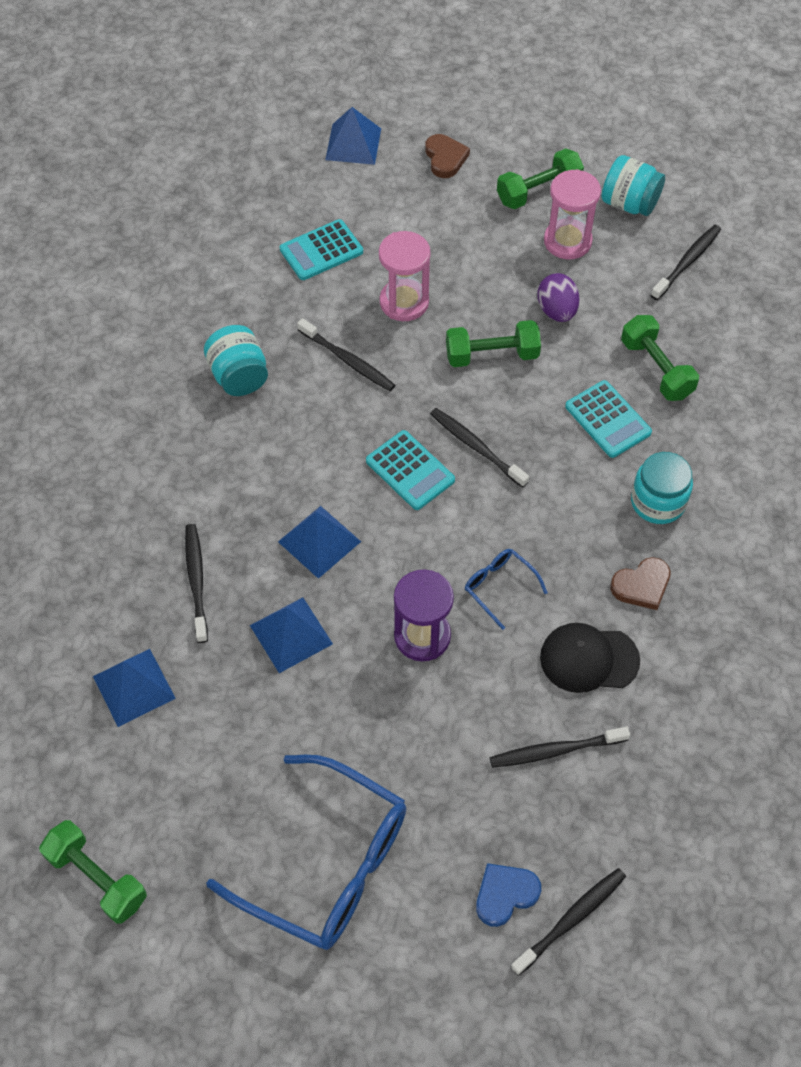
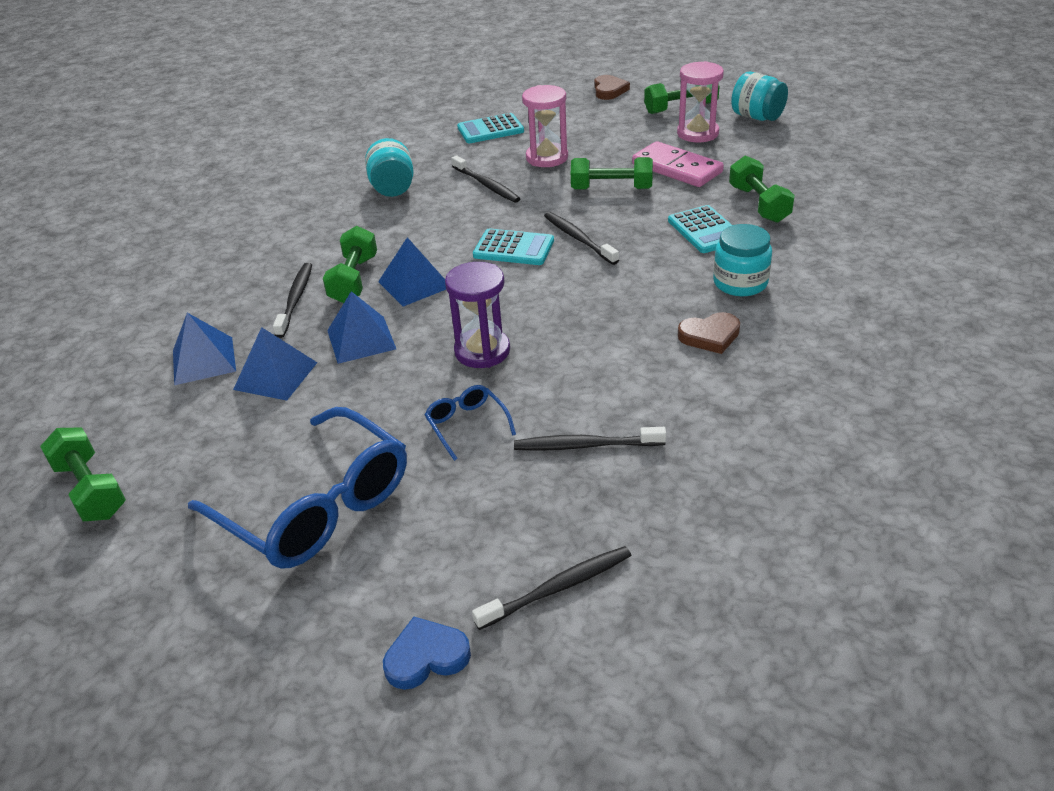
camera: 15 degrees right, 20 degrees down
(250, 541) = (354, 279): none -> green dumbbell
(353, 144) = (538, 81): blue pyramid -> blue pyramid (275, 375)
(410, 471) = (513, 248): turquoise calculator -> turquoise calculator turned 45 degrees counterclockwise
(499, 587) = (568, 325): blue glasses -> blue glasses (467, 425)
(505, 894) = (491, 556): blue heart -> blue heart (426, 657)
(556, 311) = (677, 168): purple egg -> pink domino
(589, 659) = (641, 382): black cap -> none
(687, 262) = (802, 148): black toothbrush -> none

